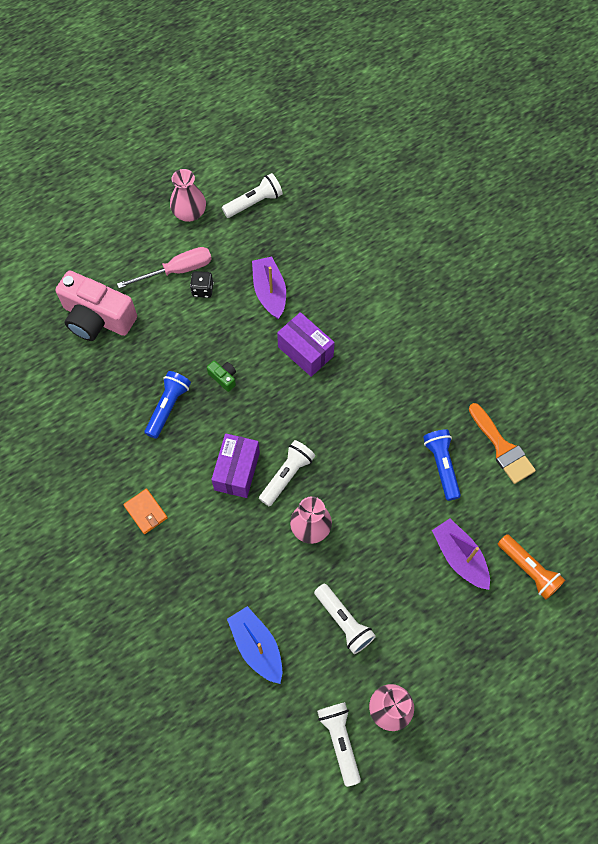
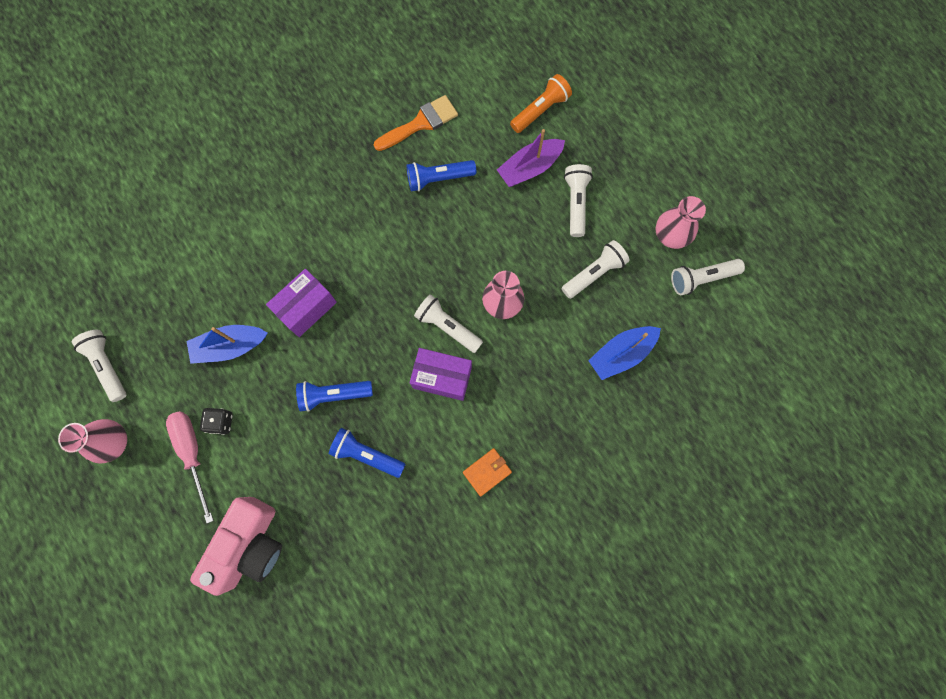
camera: 90 degrees left, 10 degrees up
(223, 377) = (334, 395): green camera -> blue flashlight
(269, 292) = (230, 346): purple boat -> blue boat
(422, 605) = (576, 203): none -> white flashlight

